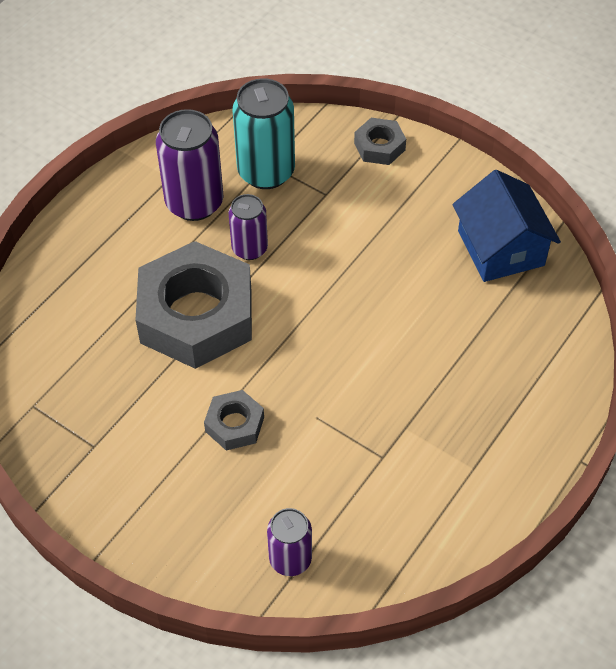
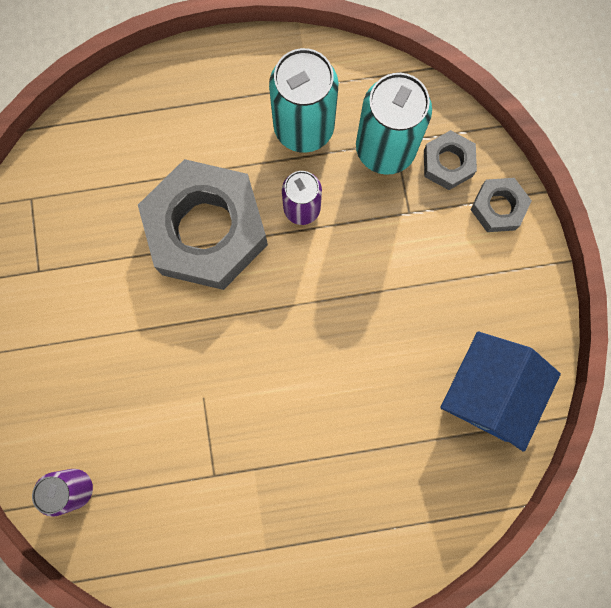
camera: 45 degrees right, 25 degrees up
(194, 203) = (304, 127): purple can -> turquoise can
(234, 424) = (143, 348): grey nut -> grey nut (448, 163)

